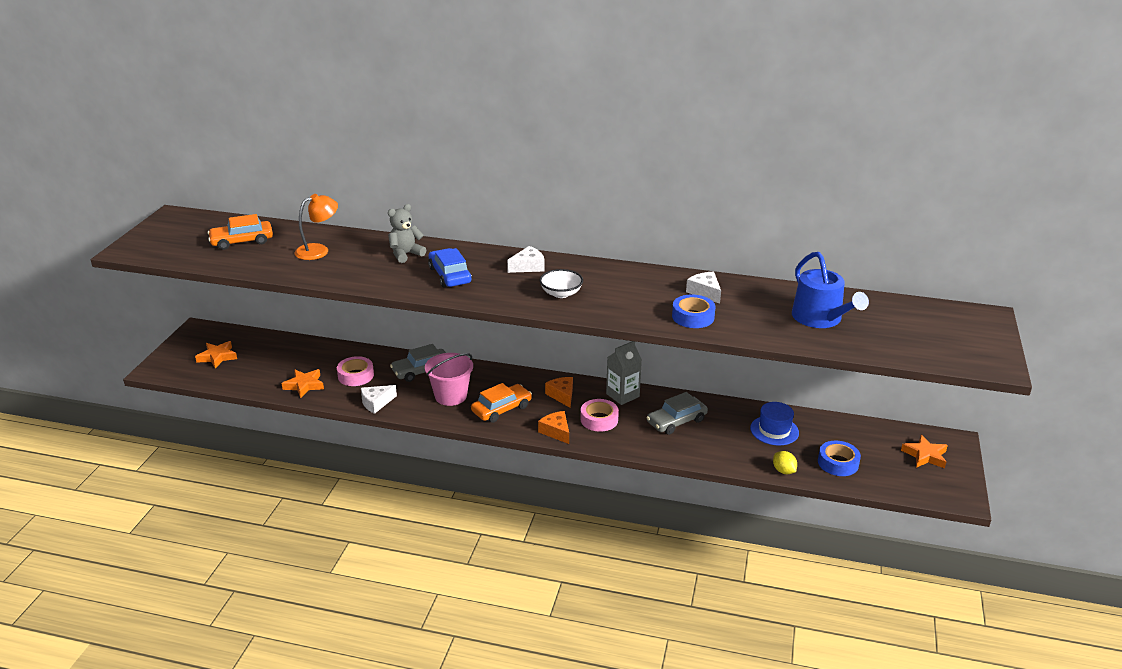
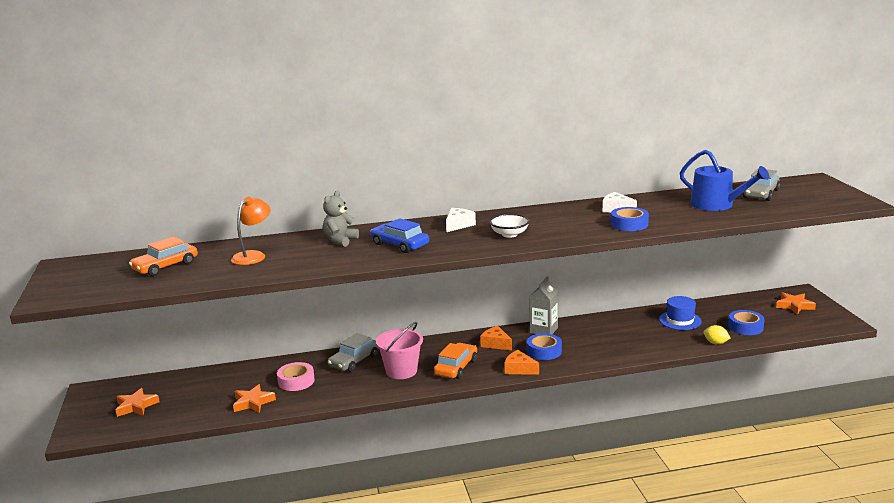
camera: 25 degrees left, 10 degrees down
(376, 403) = (338, 395): white cheese -> none
(599, 419) = (544, 351): pink tape -> blue tape
(676, 421) = (604, 335): grey car -> grey car (761, 194)

